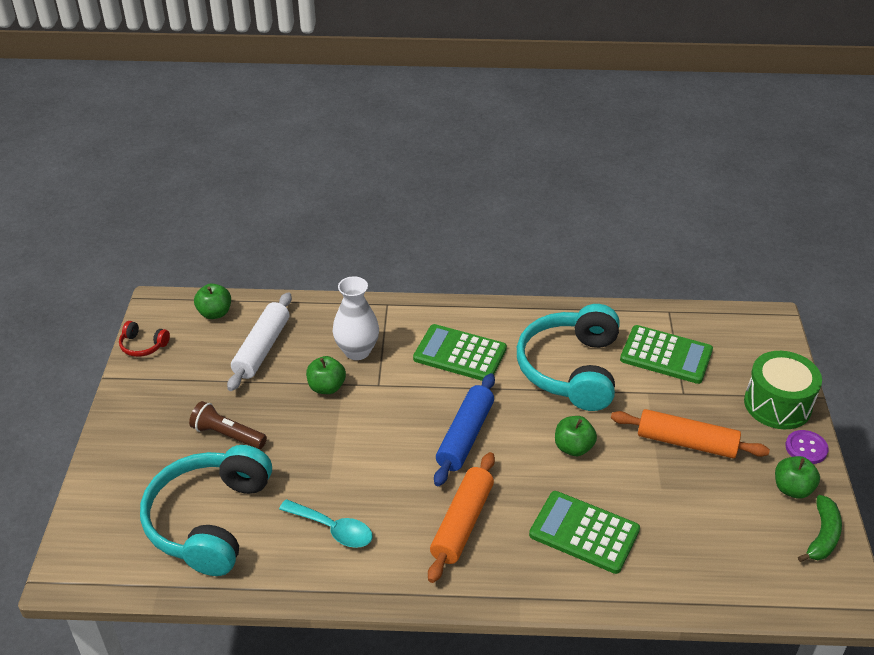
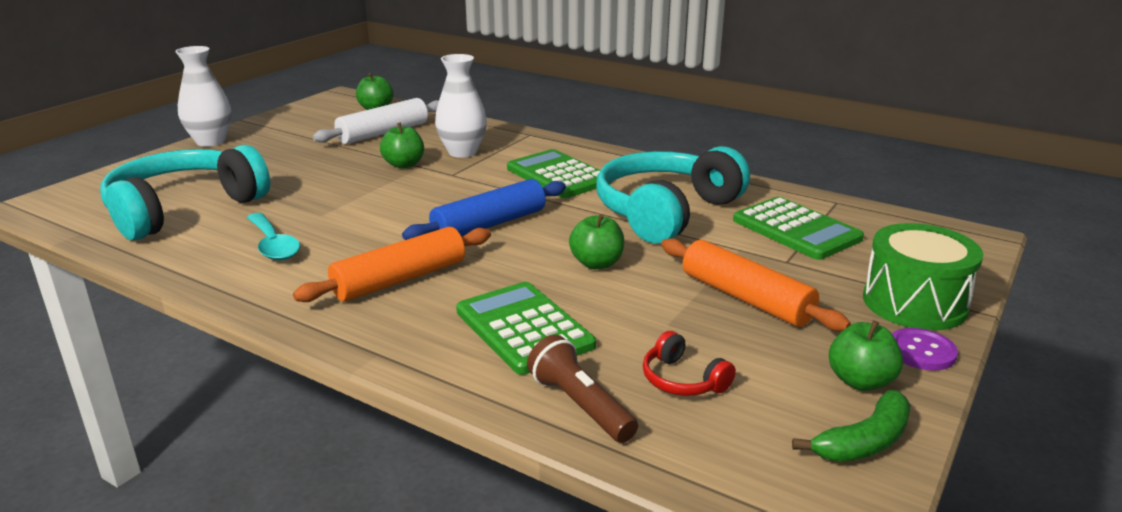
camera: 30 degrees right, 15 degrees down
(117, 422) = (210, 141): none -> white vase
(143, 345) = (295, 111): red headphones -> red headphones (682, 380)
(227, 435) = (279, 169): brown flashlight -> brown flashlight (580, 405)

